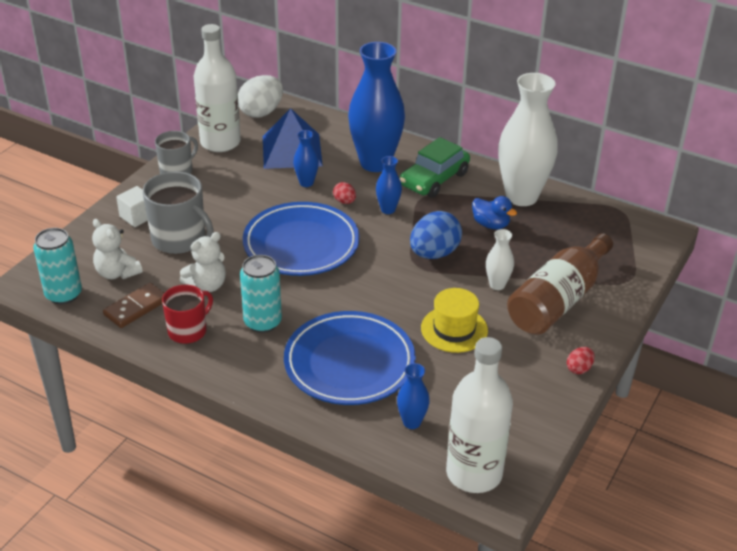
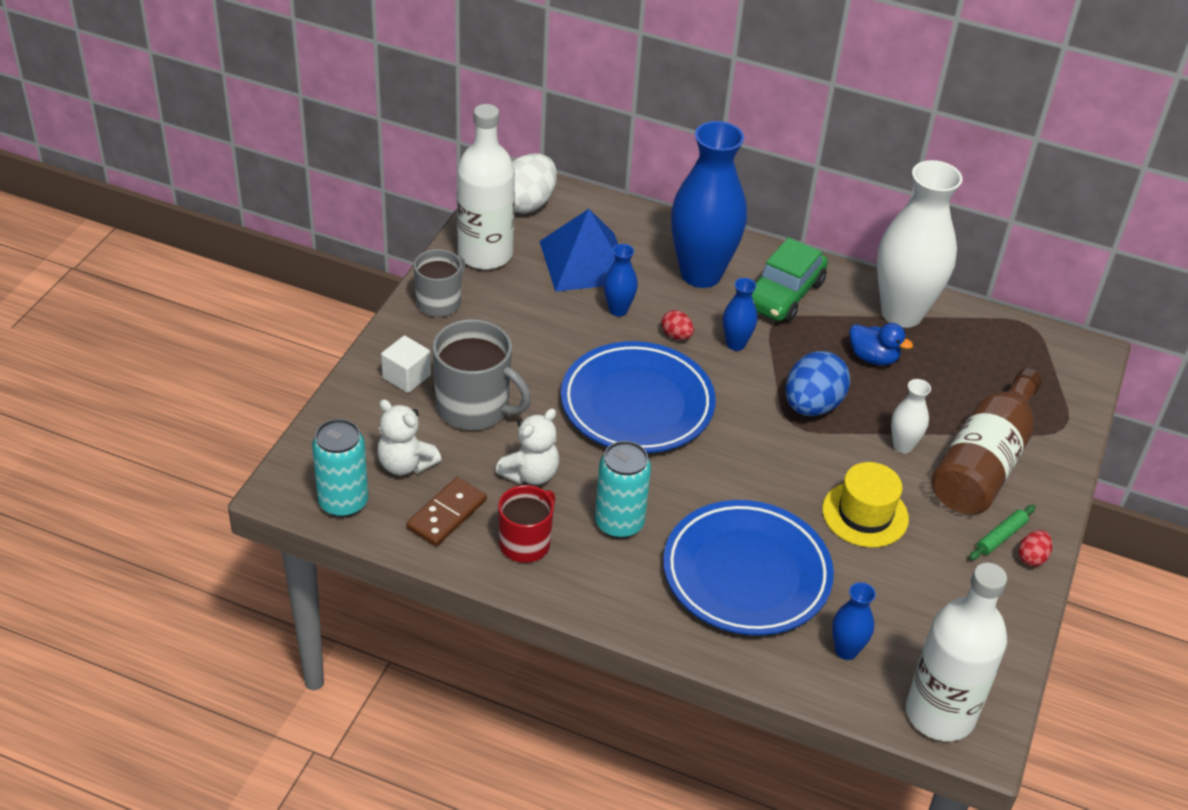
camera: 10 degrees left, 5 degrees up
(558, 352) = (1000, 536): none -> green rolling pin

